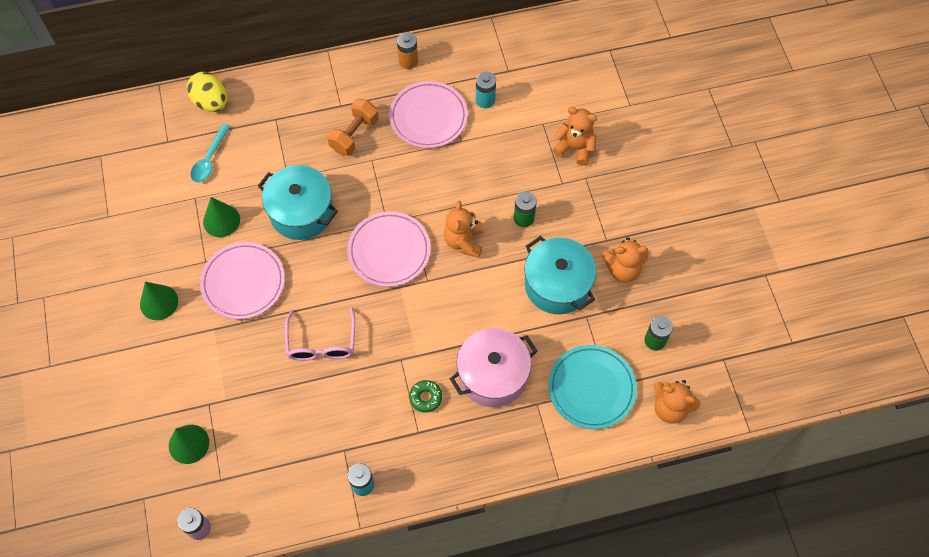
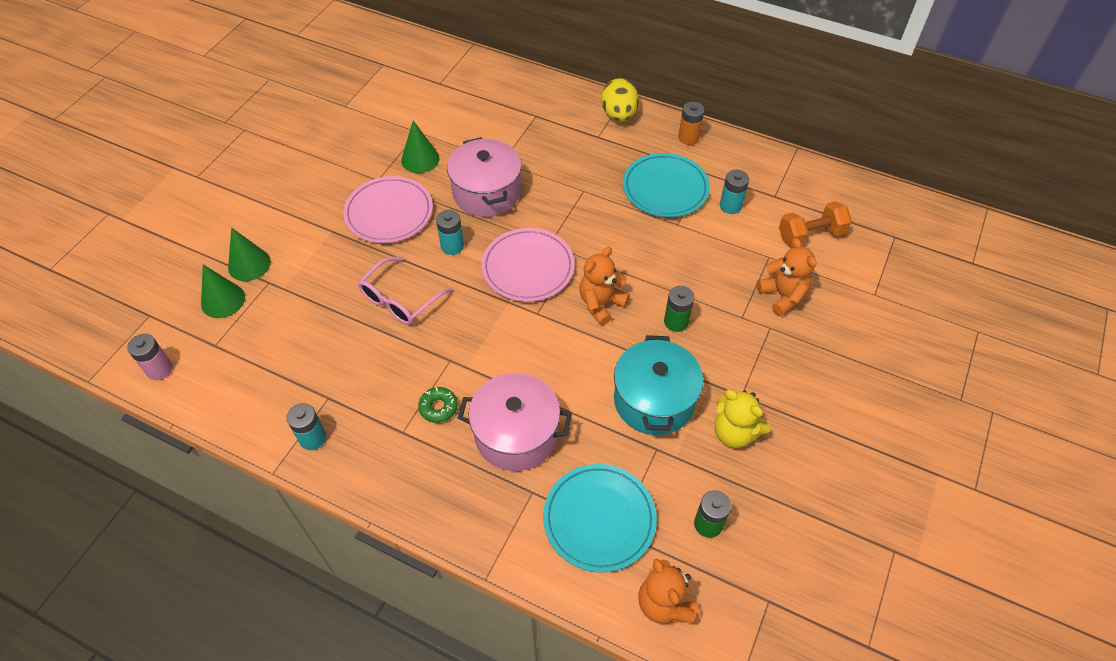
camera: 40 degrees right, 10 degrees down
(159, 302) = (314, 185): green cone -> green cone (249, 264)
(209, 159) = (456, 113): turquoise spoon -> none
(211, 102) = (499, 76): yellow egg -> yellow egg (618, 115)
(301, 212) = (487, 192): turquoise pot -> pink pot
(318, 274) = (452, 246): none -> turquoise battery
(354, 135) = (588, 164): orange dumbbell -> orange dumbbell (810, 235)
(428, 117) = (665, 188): pink plate -> turquoise plate
(622, 269) = (734, 433): orange teddy bear -> yellow teddy bear

